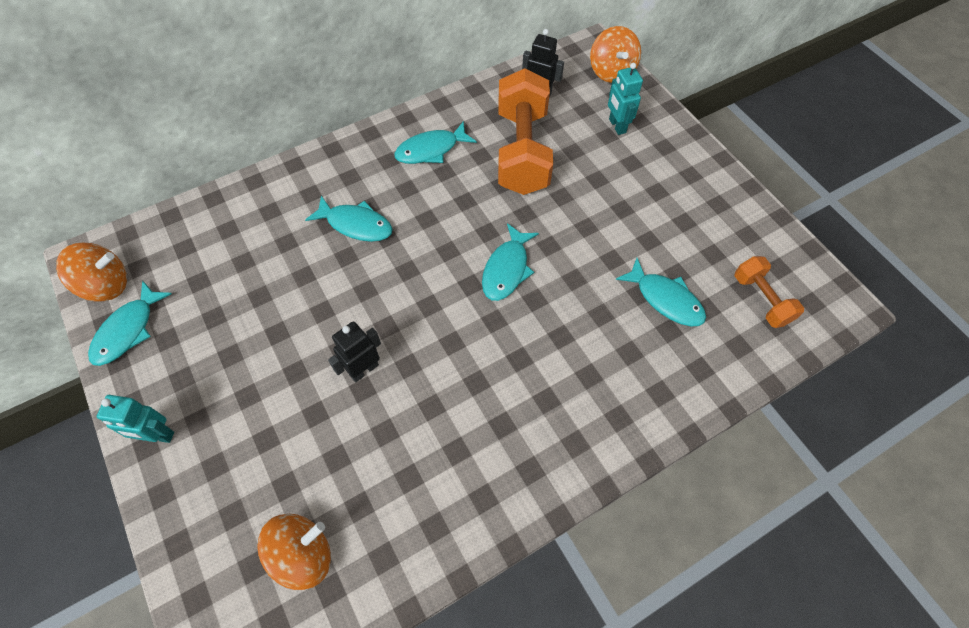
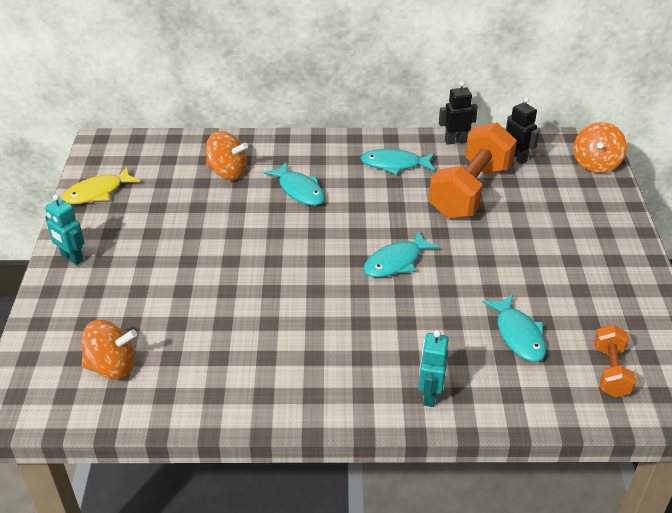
camera: 30 degrees right, 20 degrees down
(106, 285) = (103, 162): orange spinning top -> orange spinning top (227, 172)
(128, 330) = (97, 192): turquoise fish -> yellow fish
(364, 369) = (237, 279): black robot -> black robot (455, 141)
(617, 126) = (570, 202): turquoise robot -> turquoise robot (429, 395)

